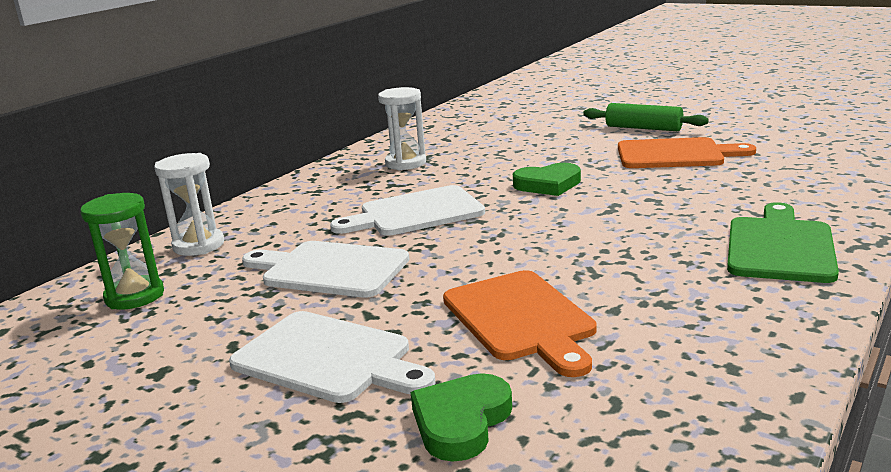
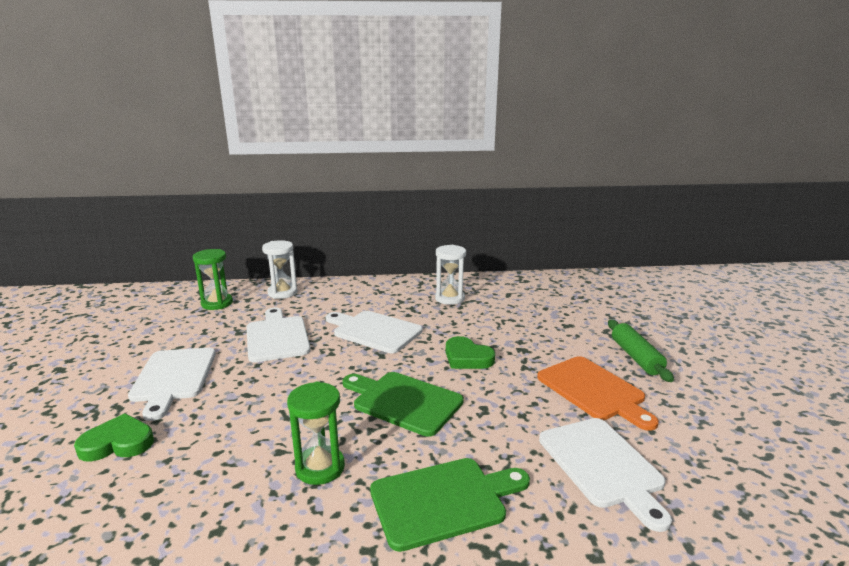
camera: 50 degrees right, 0 degrees up
(521, 319) = (247, 420): orange cutting board -> none
(593, 229) = (403, 401): none -> green cutting board
(670, 292) = (320, 468): none -> green hourglass
(785, 180) = (602, 465): none -> white cutting board

